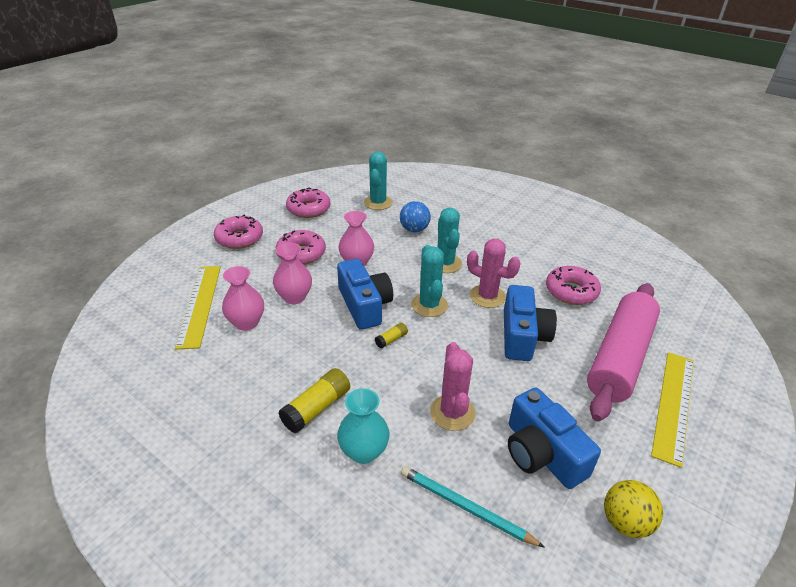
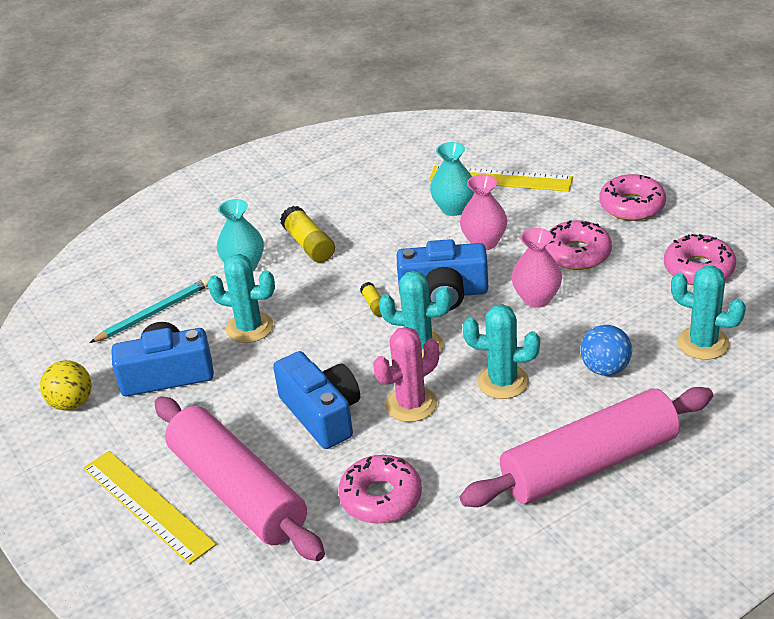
camera: 115 degrees right, 0 degrees up
(246, 323) = (454, 208): pink vase -> turquoise vase
(452, 413) = (249, 328): pink cactus -> turquoise cactus
(492, 226) = (589, 464): none -> pink rolling pin
(522, 336) = (322, 414): blue camera -> blue camera turned 150 degrees counterclockwise

